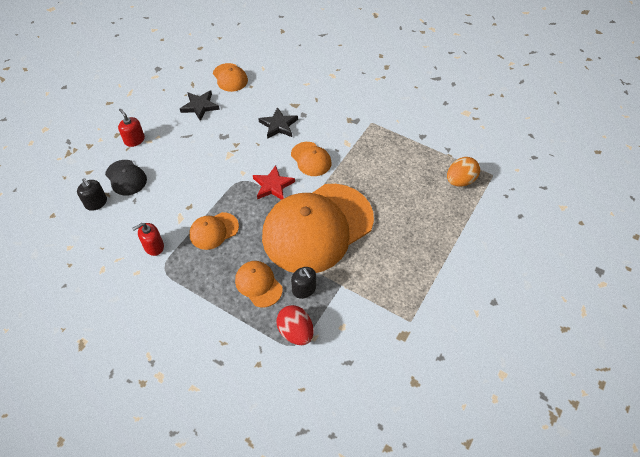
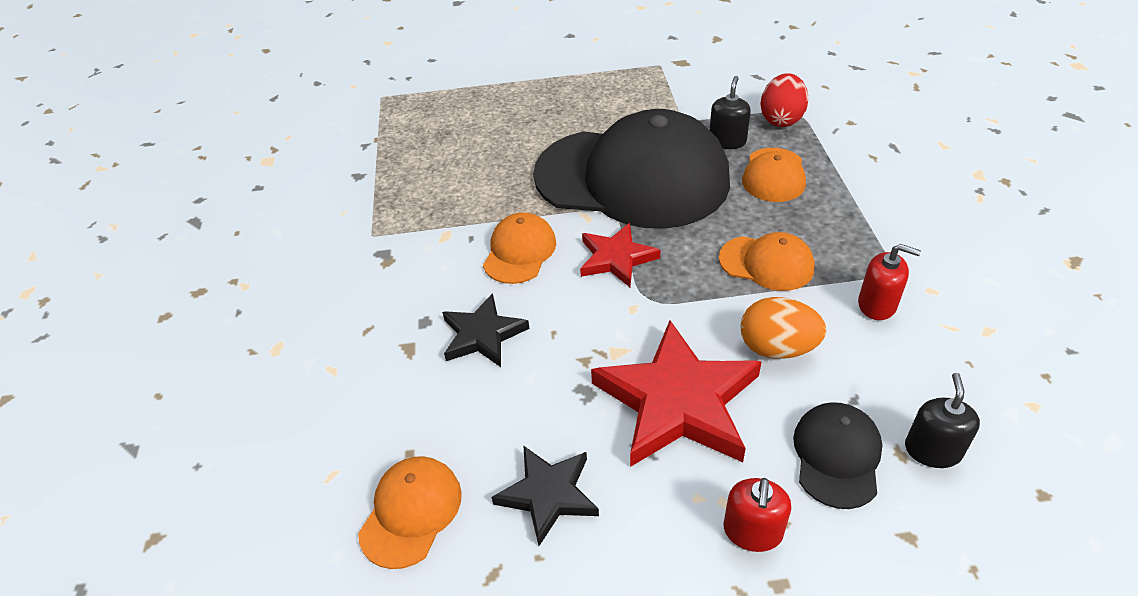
camera: 125 degrees left, 10 degrees down
(191, 155) = (677, 401): none -> red star
(317, 228) = (632, 178): orange cap -> black cap
(460, 181) = (418, 113): orange egg -> orange egg (777, 348)

